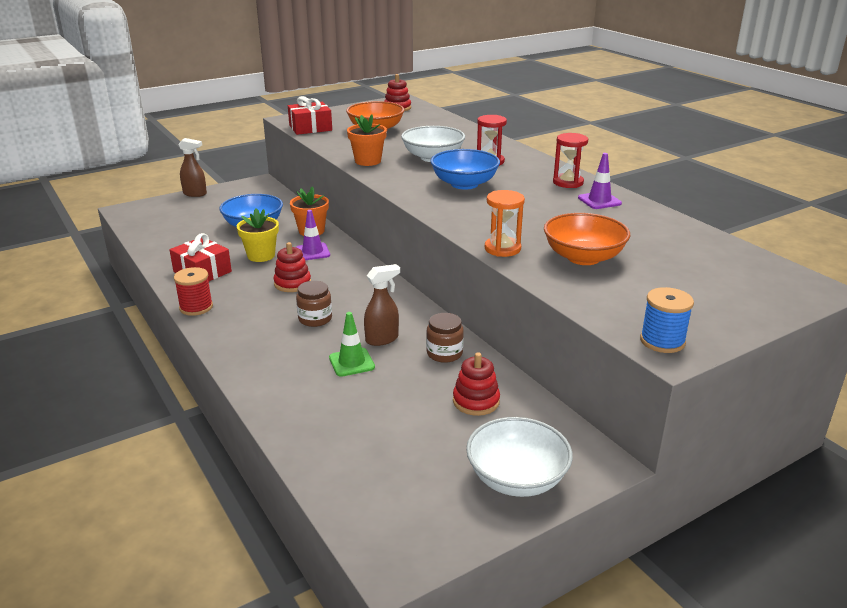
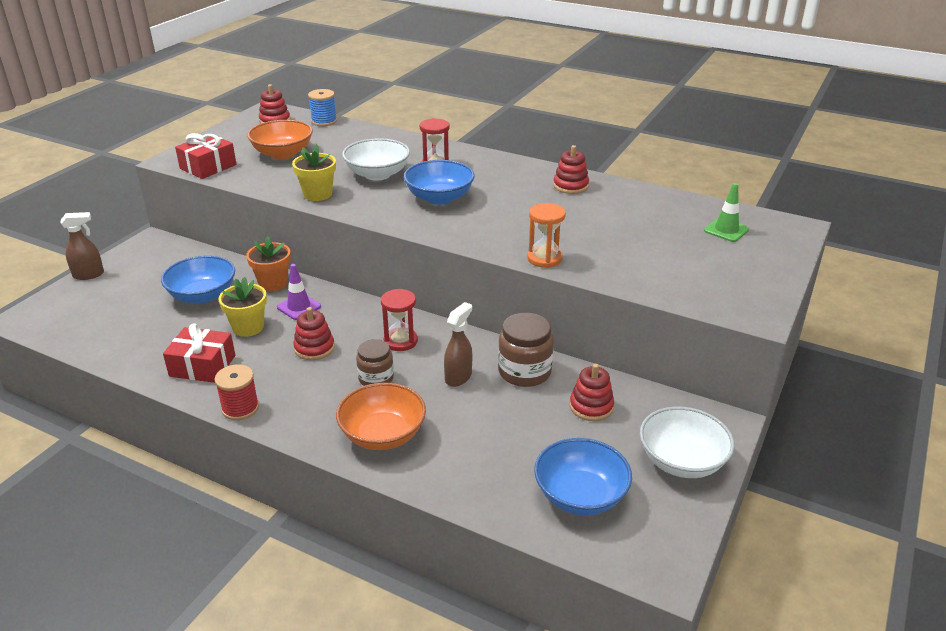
camera: 30 degrees left, 5 degrees up
(351, 362) = (454, 410): green traffic cone -> green traffic cone (726, 230)
(368, 161) = (317, 194): orange flower pot -> yellow flower pot
(386, 468) = (580, 495): none -> blue bowl
(444, 353) = (524, 372): brown jar -> brown jar, size x1.51
(568, 182) = (526, 173): red hourglass -> red hourglass (400, 341)
(583, 257) = (615, 248): orange bowl -> orange bowl (383, 435)
(599, 201) = (570, 186): purple traffic cone -> red stacking toy
(662, 341) = (744, 308): blue spool -> blue spool (324, 121)

